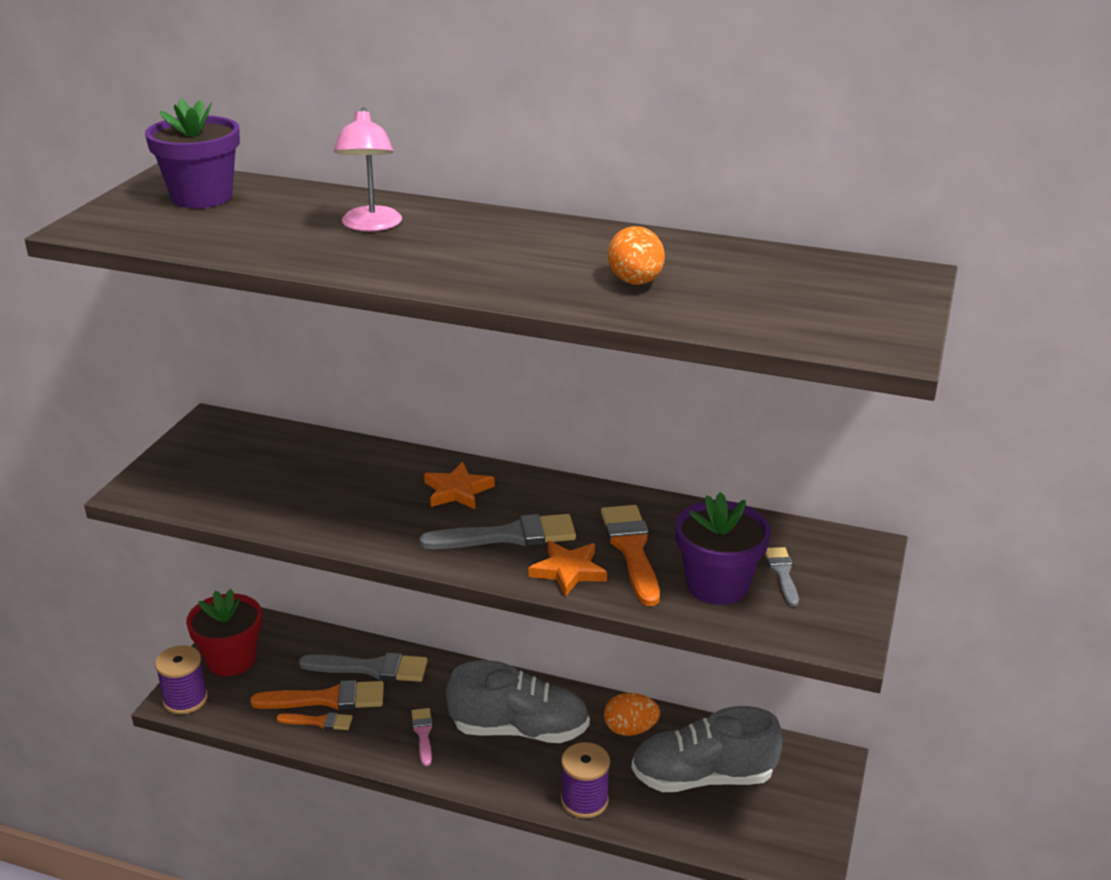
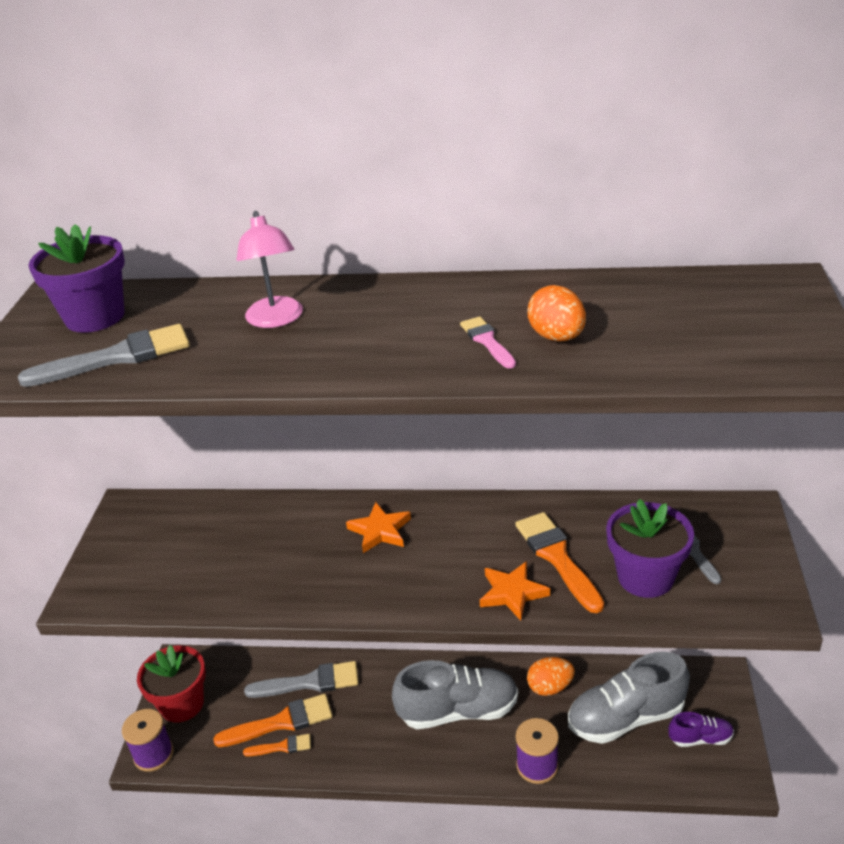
camera: 10 degrees left, 5 degrees up
(423, 734) = (377, 735): pink brush -> pink brush (487, 341)
(508, 536) = (444, 568): grey brush -> grey brush (117, 357)
(779, 816) = (700, 738): none -> purple shoe

